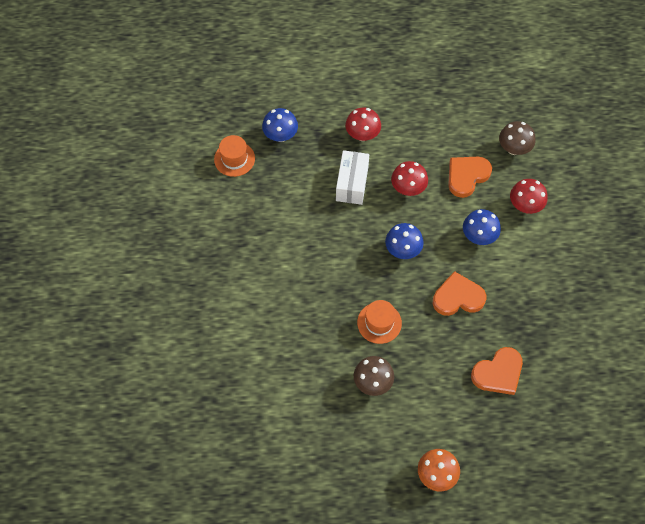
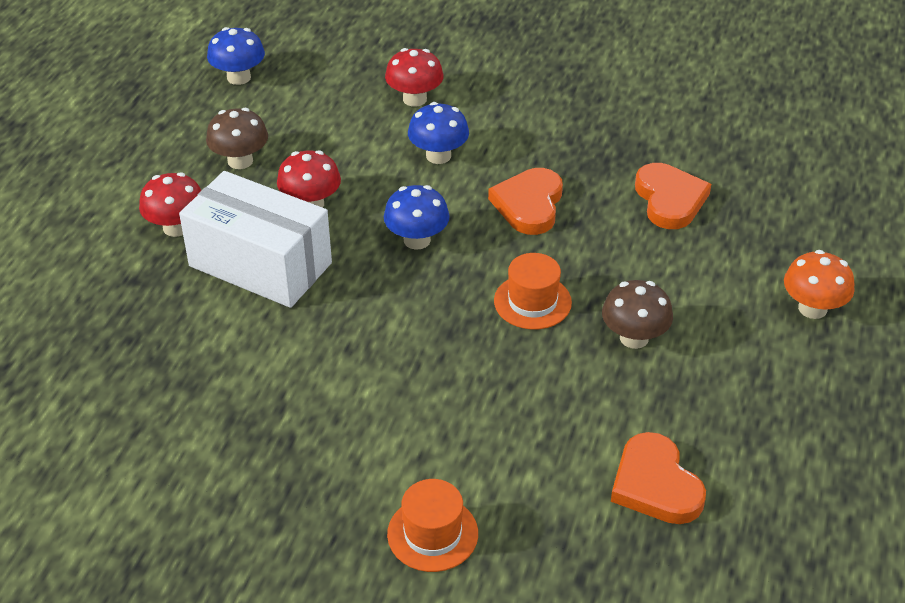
camera: 70 degrees left, 20 degrees down
(234, 159) = (103, 404): orange hat -> orange hat (432, 534)
(280, 135) = (101, 328): blue mushroom -> blue mushroom (239, 77)
(352, 184) = (260, 264): white box -> white box, size x1.53
(467, 176) = (330, 139): orange heart -> orange heart (655, 484)
(514, 148) = (314, 82): brown mushroom -> brown mushroom (240, 161)

